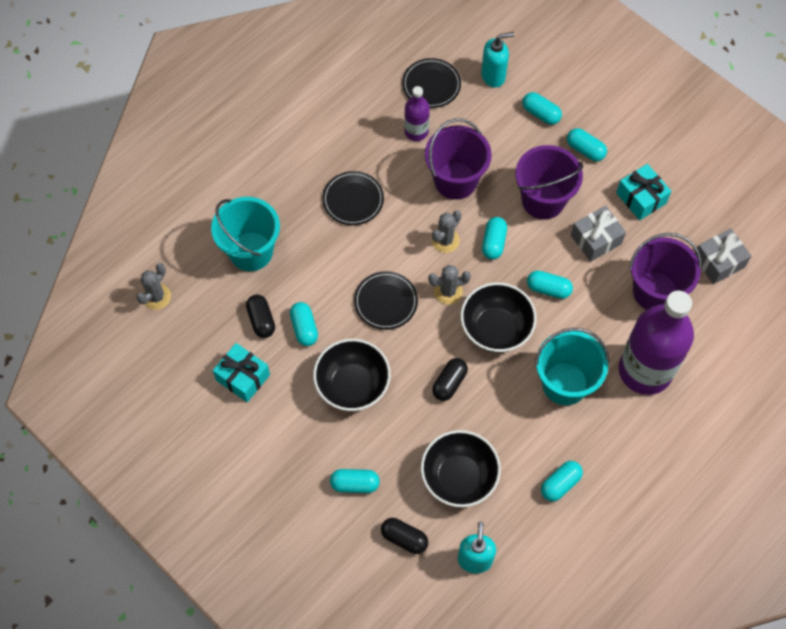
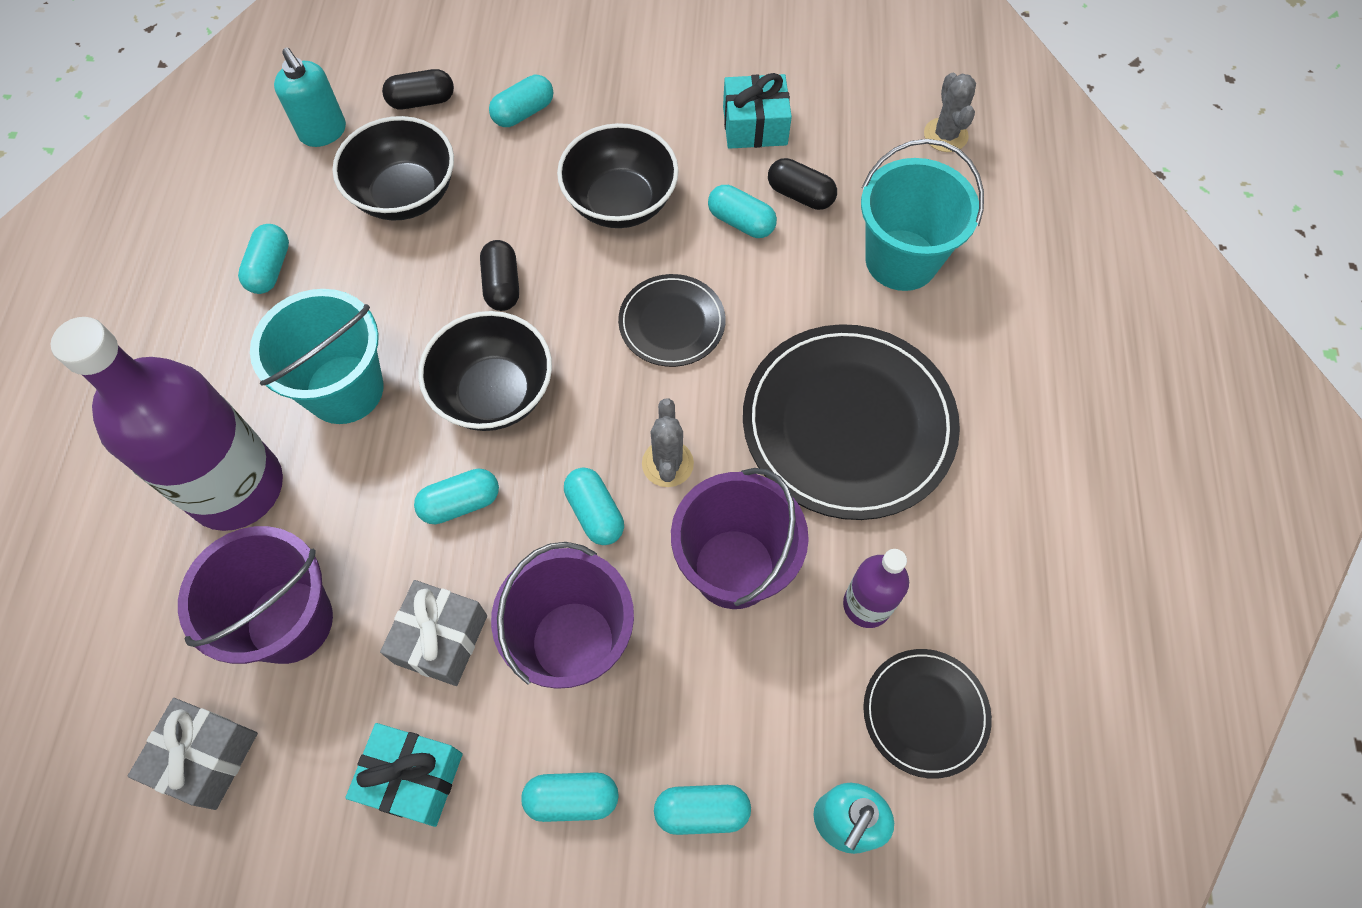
camera: 140 degrees right, 0 degrees up
(353, 200) = (848, 424): black plate -> black plate, size x1.91
(448, 291) = (601, 395): grey cactus -> none

